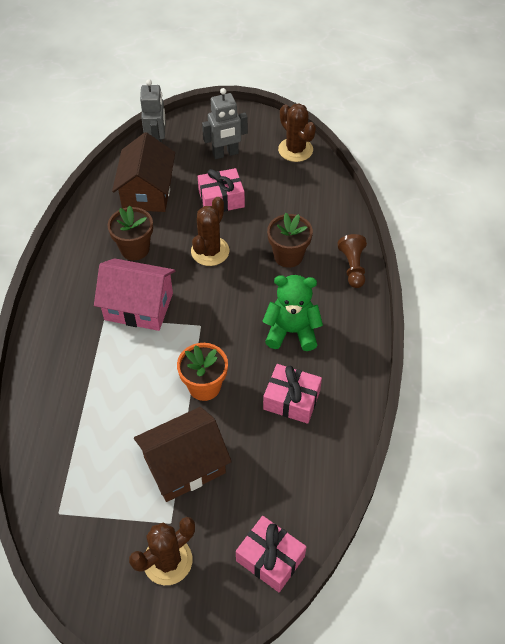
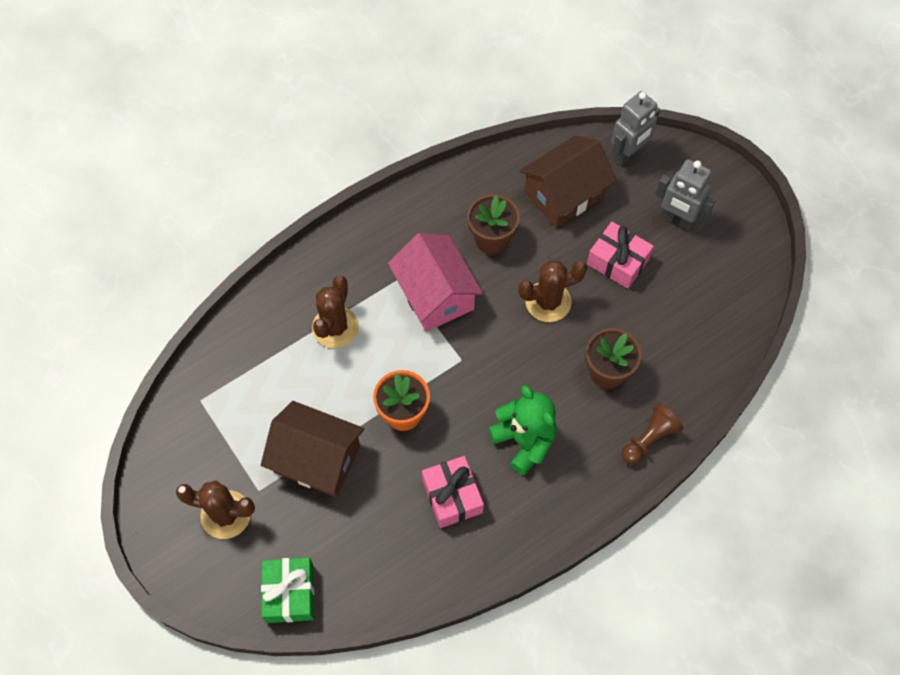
camera: 50 degrees right, 10 degrees up
(270, 558) = (290, 593): pink gift -> green gift
(295, 150) = (746, 276): brown cactus -> brown cactus (335, 327)

